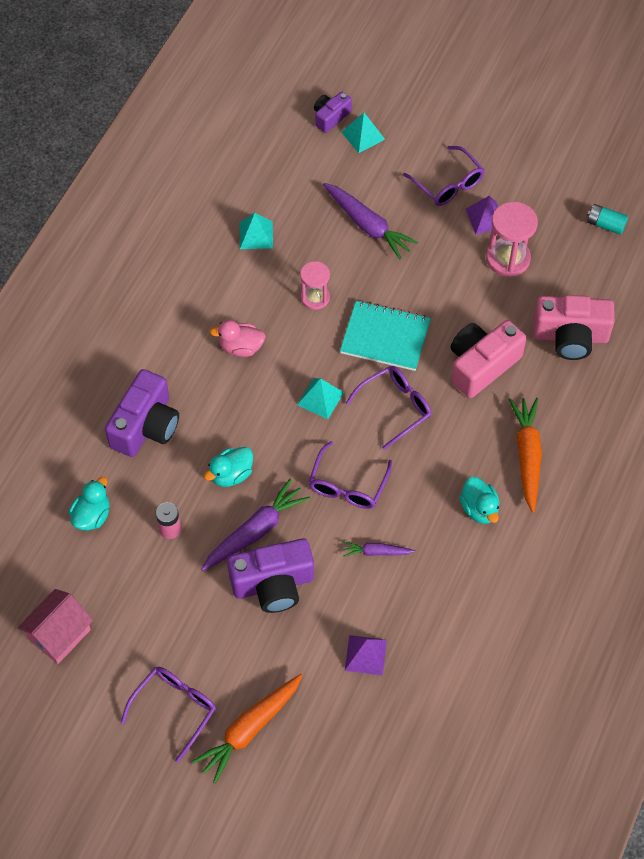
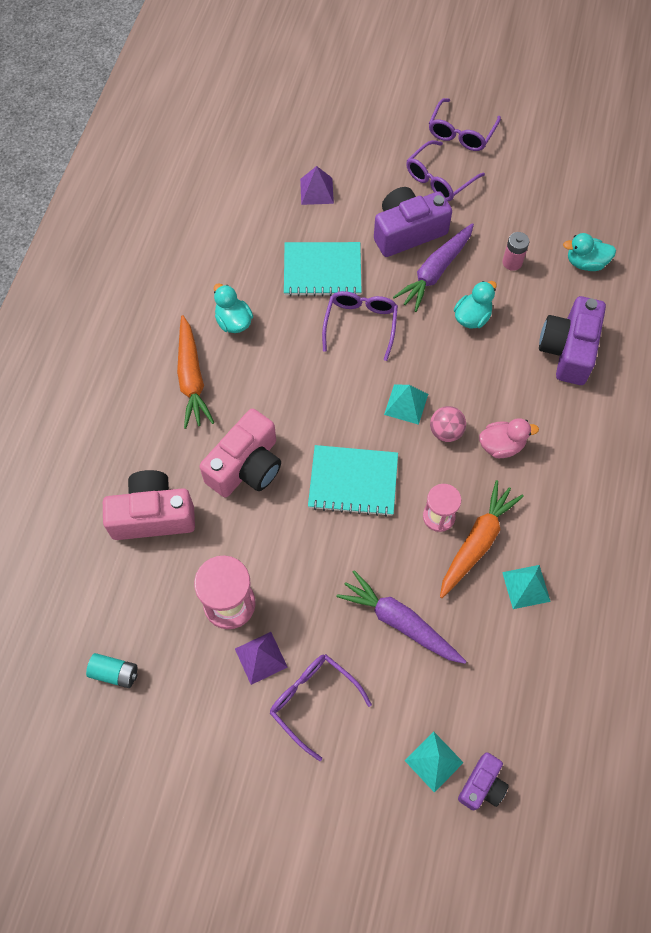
camera: 170 degrees right, 5 degrees up
(59, 635) = (573, 169): pink house -> none
(92, 516) = (585, 263): turquoise duck -> turquoise duck turned 75 degrees clockwise
(250, 729) = (398, 128): orange carrot -> orange carrot (477, 542)
(289, 367) = (446, 431): none -> pink ball
(376, 552) = (322, 271): purple carrot -> turquoise notebook
(395, 407) = (329, 406): purple glasses -> purple glasses (439, 179)

